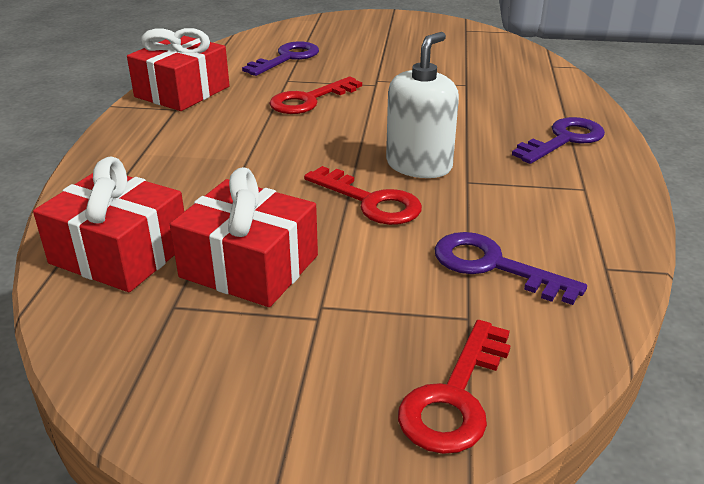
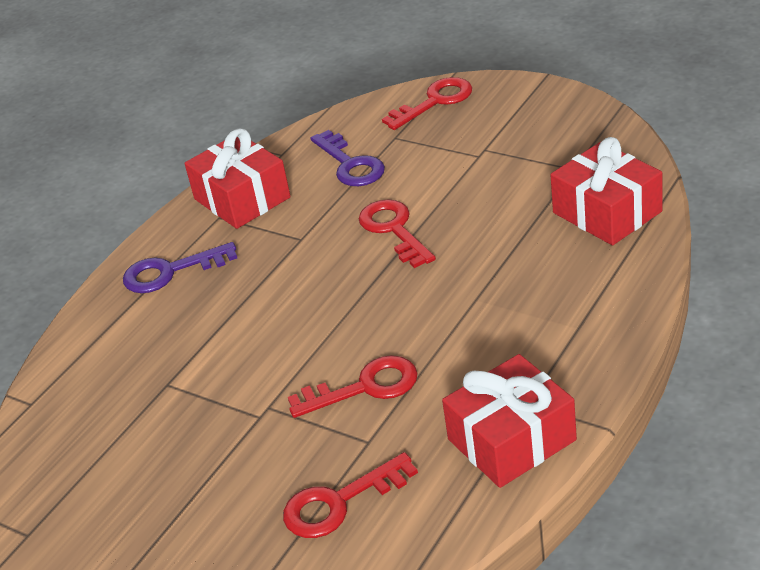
camera: 150 degrees left, 5 degrees up
(249, 266) = (513, 188): red gift -> red gift (242, 198)
(287, 58) = (339, 502): purple key -> red key
(419, 165) = (325, 262): white soap dispenser -> none

